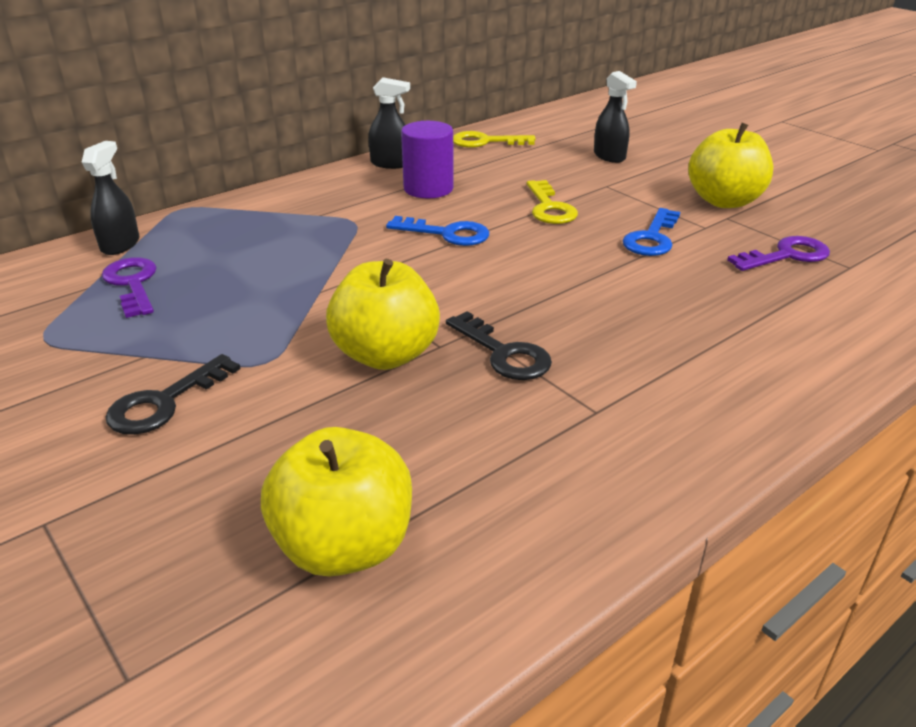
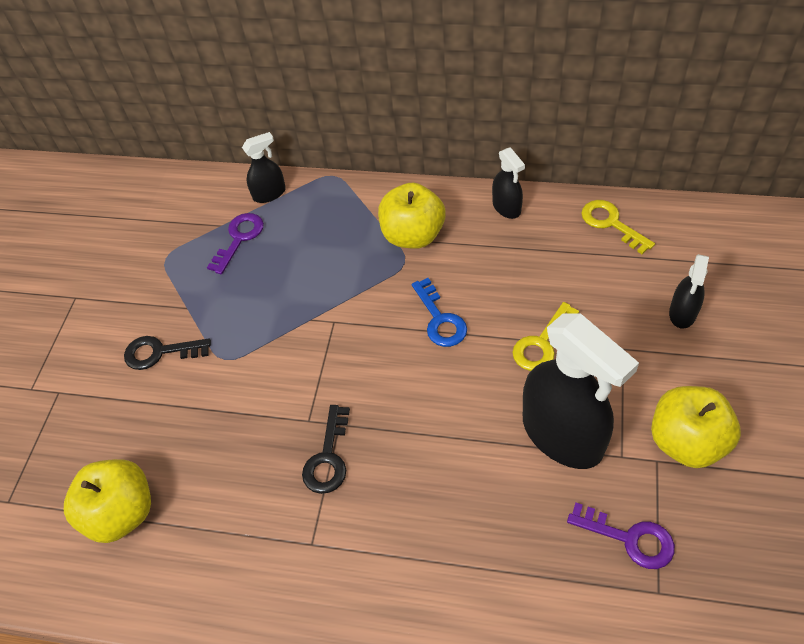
camera: 55 degrees right, 20 degrees up
(385, 355) = (276, 404): yellow apple -> yellow apple (413, 235)
(428, 189) = (492, 258): purple cylinder -> none
(652, 238) = (562, 435): blue key -> black spray bottle

